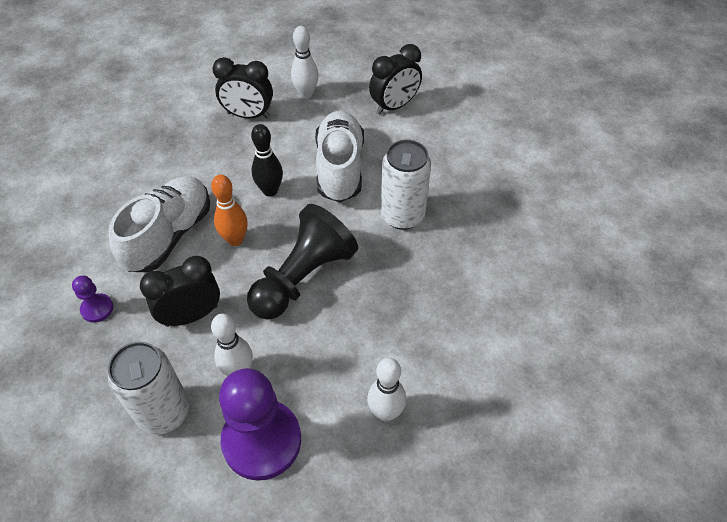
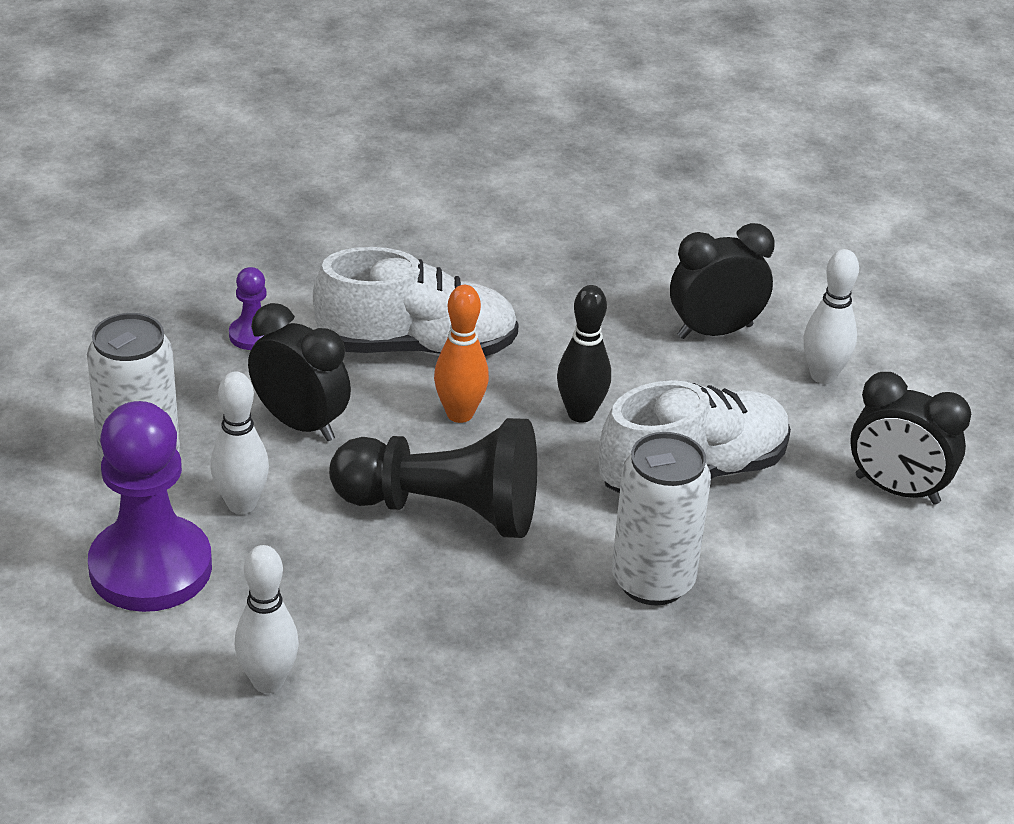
camera: 60 degrees right, 15 degrees down
(248, 115) = (715, 331): black clock -> black clock turned 90 degrees clockwise

